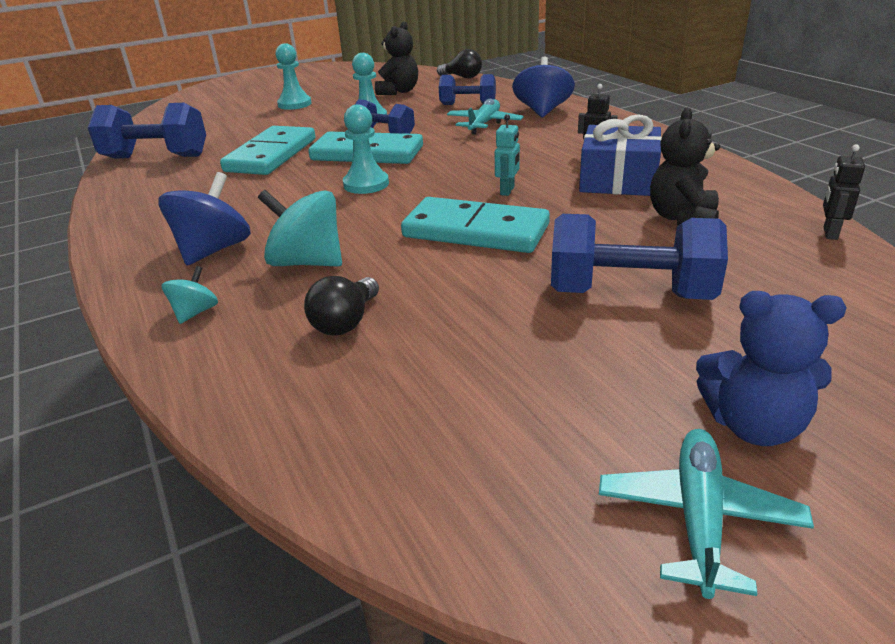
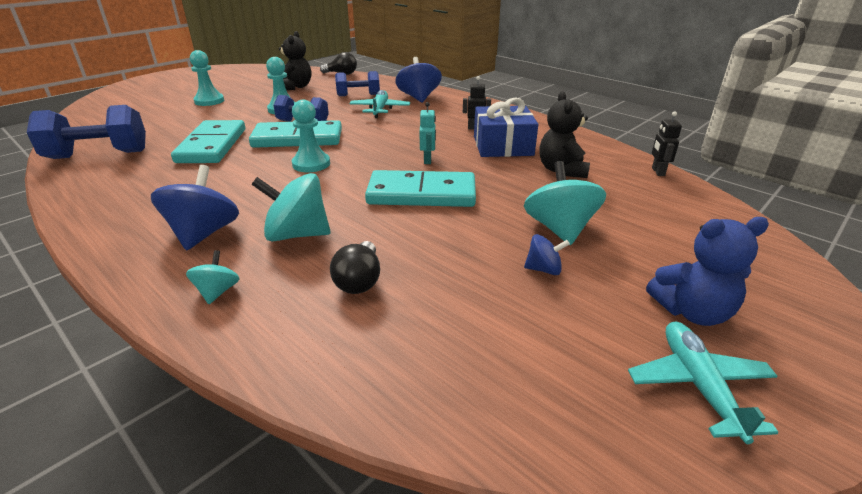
camera: 20 degrees left, 0 degrees up
(576, 341) = (543, 269): none -> blue spinning top
(630, 294) = (559, 229): blue dumbbell -> turquoise spinning top

